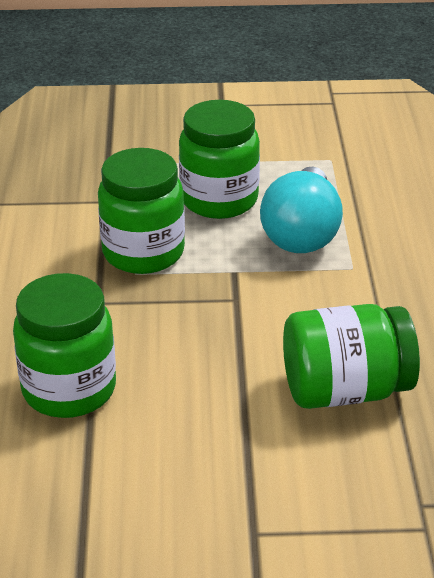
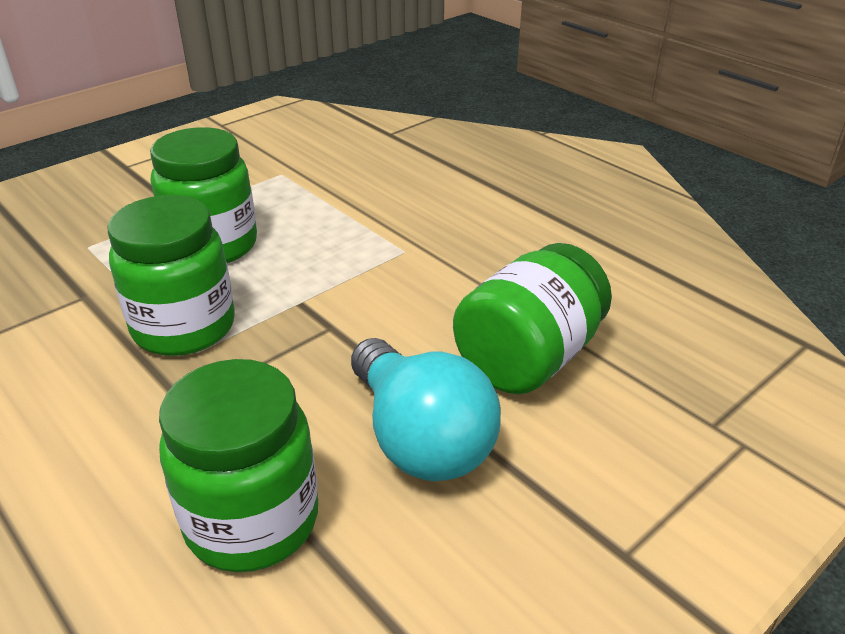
camera: 40 degrees left, 0 degrees up
(302, 233) = (326, 241): turquoise light bulb -> turquoise light bulb (420, 438)

